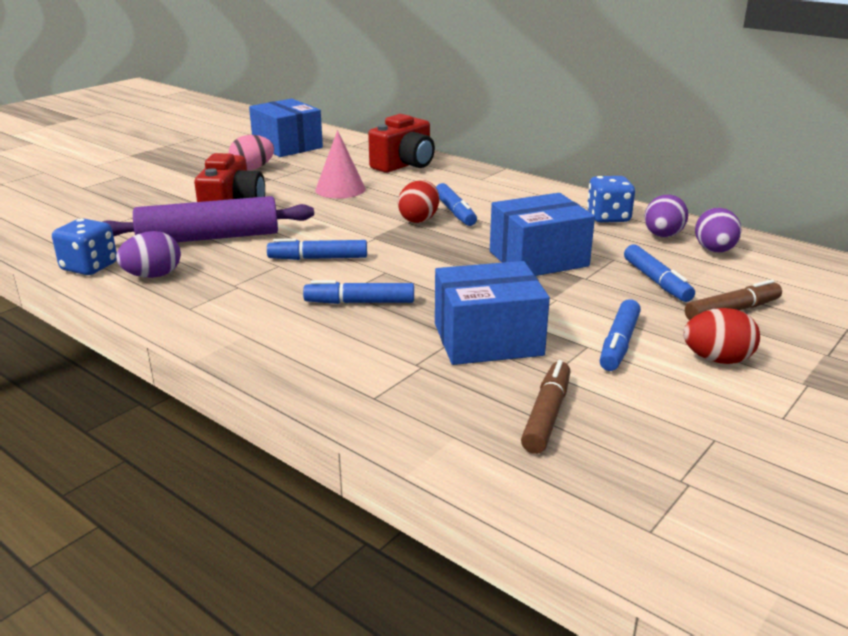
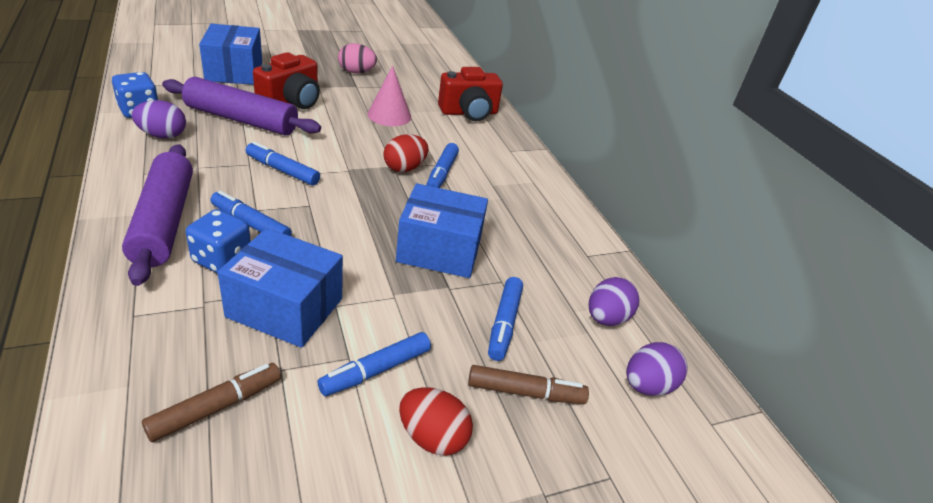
camera: 25 degrees right, 10 degrees up
(279, 331) = (164, 221): none -> purple rolling pin
(287, 146) = (409, 61): blue box -> blue box (234, 71)
(608, 217) = (560, 236): blue dice -> blue dice (222, 259)
(662, 236) = (581, 278): purple egg -> purple egg (647, 386)

